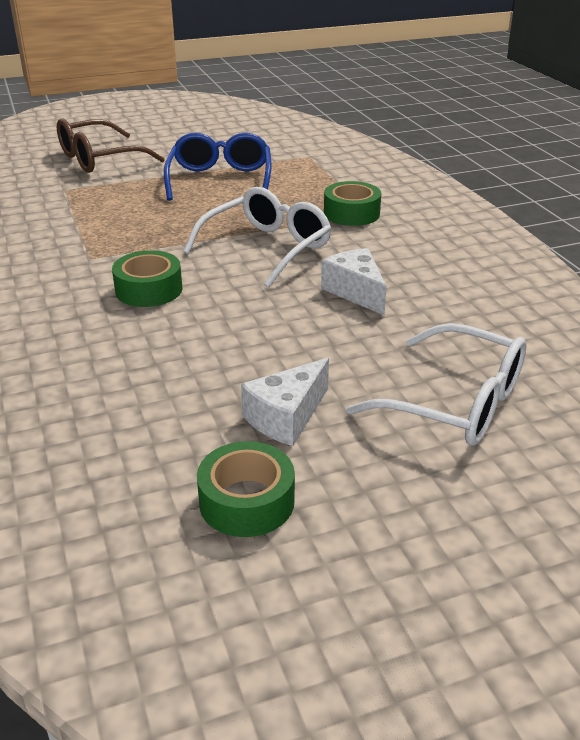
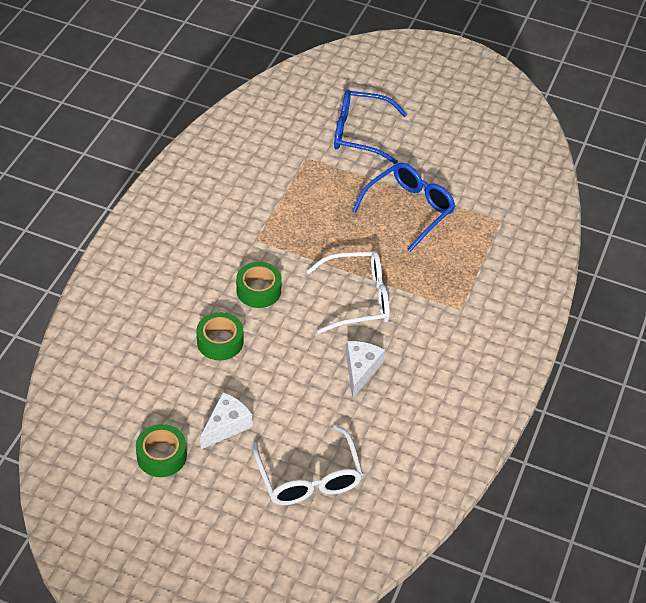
camera: 40 degrees right, 15 degrees up
(99, 159) = (359, 133): brown glasses -> blue glasses
(286, 417) = (226, 426): white cheese -> white cheese turned 135 degrees clockwise
(351, 213) = (448, 301): green tape -> green tape (220, 341)

